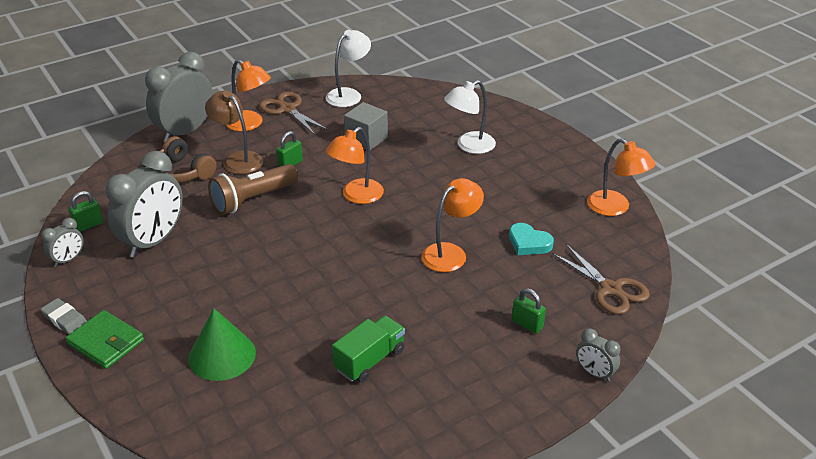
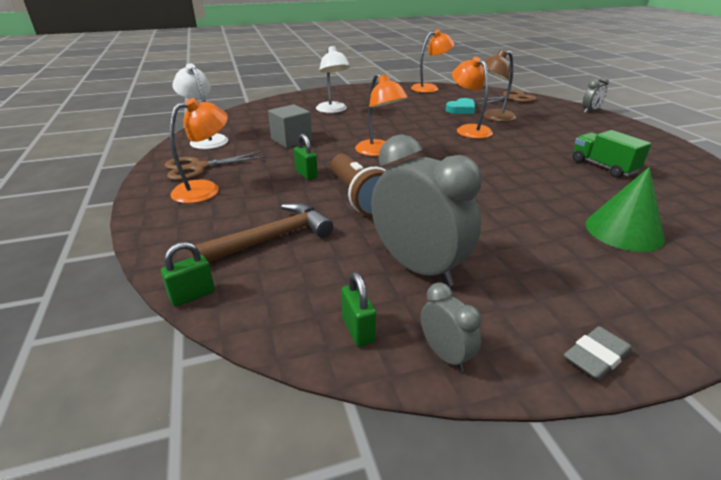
camera: 75 degrees left, 5 degrees down
(106, 342) = (632, 314): green wallet -> none
(182, 172) = (271, 239): brown headphones -> brown hammer
(185, 132) = (175, 232): grey clock -> none
(238, 159) = (273, 201): brown lamp -> brown lamp (493, 117)
(527, 324) = (548, 119): green padlock -> green padlock (192, 295)

